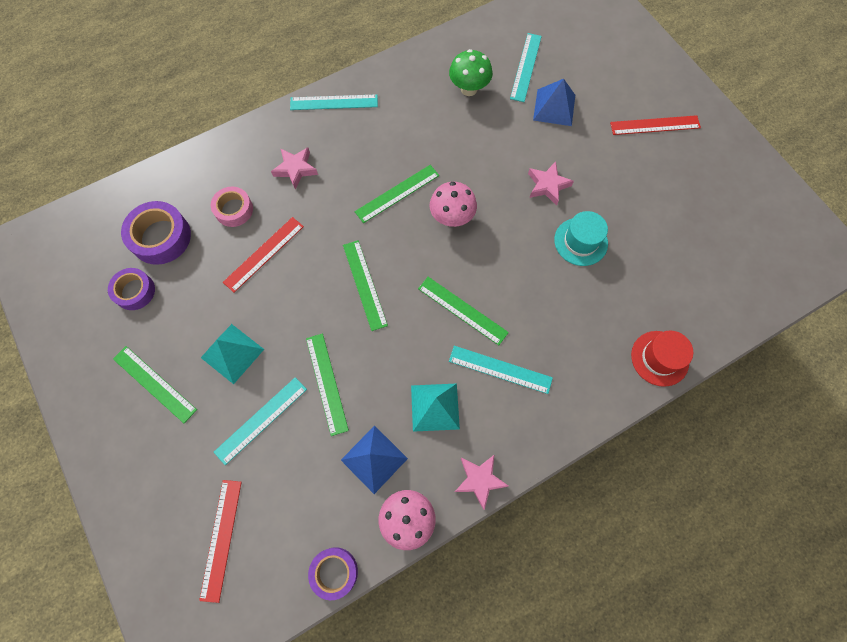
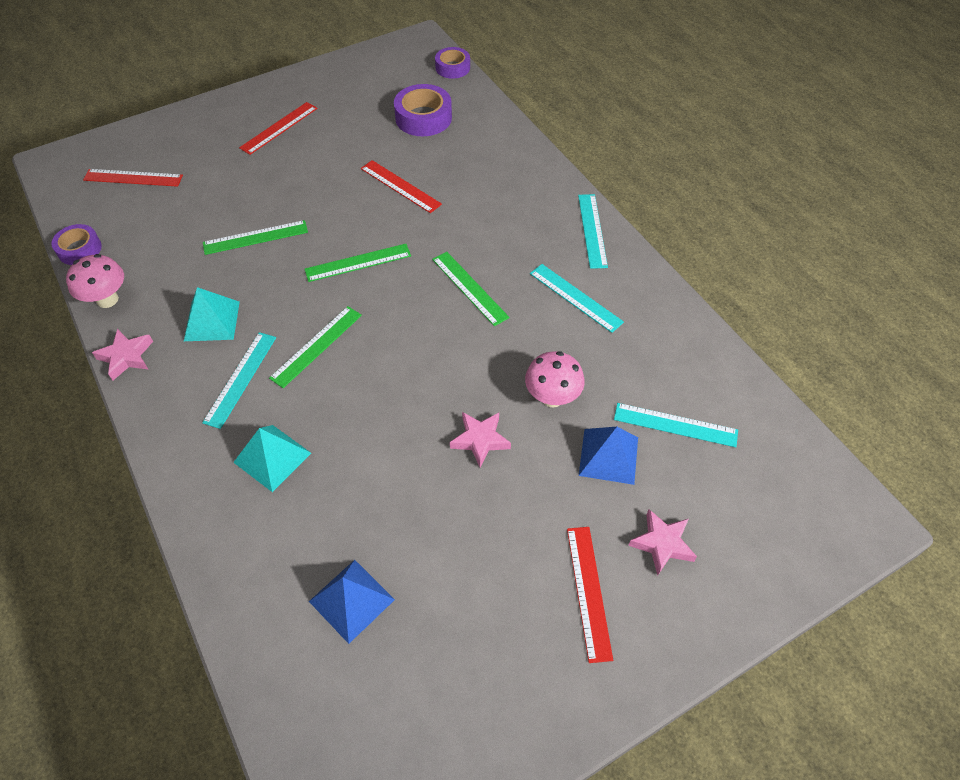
camera: 90 degrees right, 15 degrees down
(134, 291) = (369, 108): purple tape -> purple tape (452, 68)
(154, 384) = (279, 128): green ruler -> red ruler
(232, 353) = (298, 172): turquoise pyramid -> turquoise pyramid (272, 457)
(234, 210) = (452, 162): pink tape -> none
(261, 420) = (230, 195): turquoise ruler -> turquoise ruler (575, 297)
(295, 169) = (501, 203): pink star -> pink star (662, 543)
(374, 459) = (172, 274): blue pyramid -> blue pyramid (351, 600)
(452, 218) = (436, 338): pink mushroom -> pink mushroom (552, 397)
(469, 89) = (628, 358): green mushroom -> none
(580, 241) = (395, 472): turquoise hat -> none
(659, 358) = (220, 551): red hat -> none

